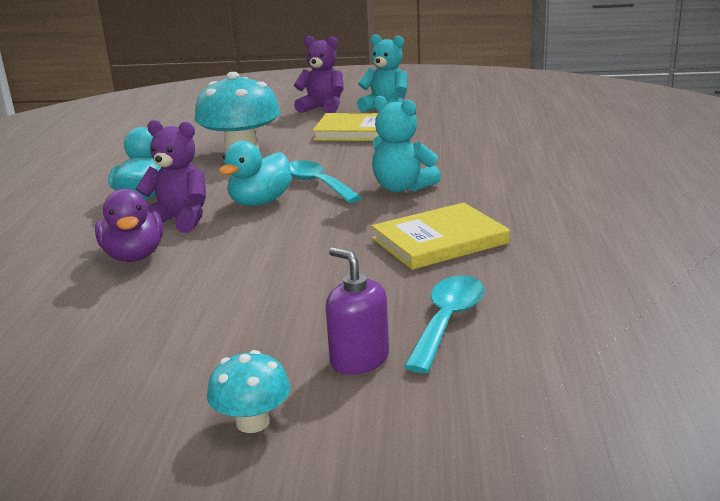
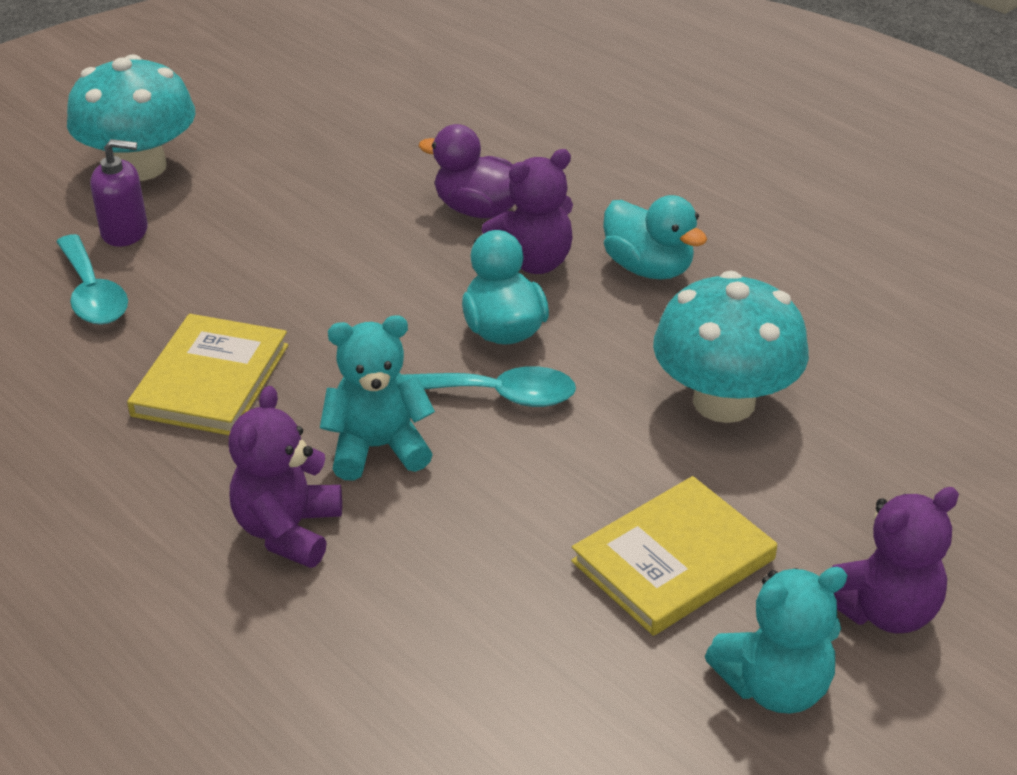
camera: 130 degrees right, 15 degrees up
(253, 422) = (140, 167): turquoise mushroom -> turquoise mushroom, size x2.00
(486, 180) = (288, 530): none -> purple teddy bear

